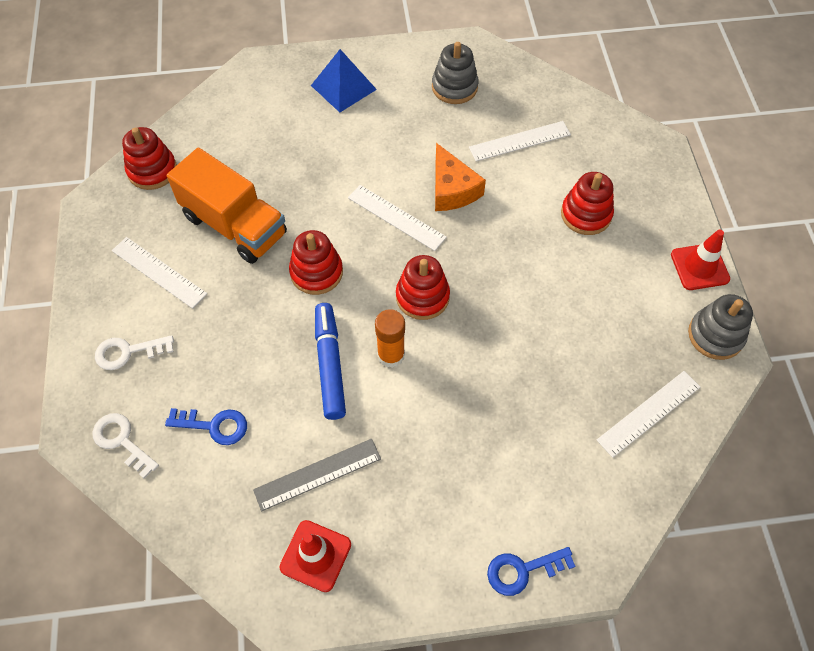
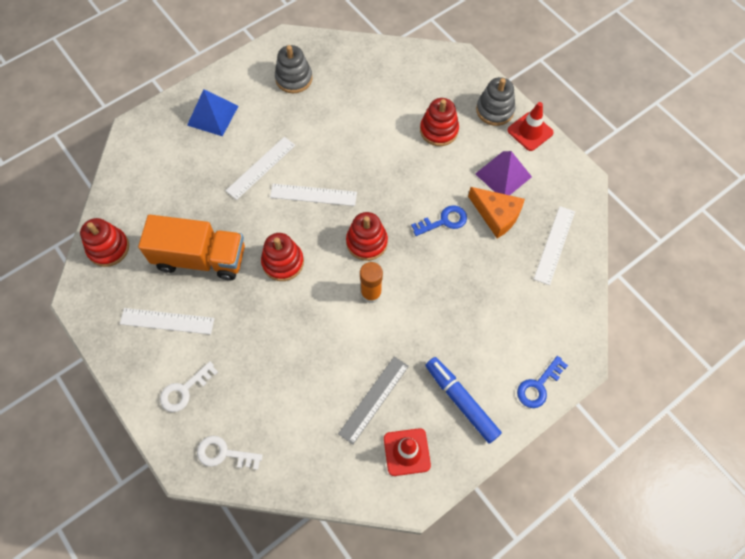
camera: 30 degrees left, 5 degrees up
(214, 426) = (282, 406): blue key -> blue key (444, 221)
(330, 364) = (334, 321): blue marker -> blue marker (461, 401)
(452, 189) = (339, 155): orange cheese -> orange cheese (496, 215)
(520, 141) = (364, 98): white ruler -> white ruler (261, 168)
(634, 301) = (503, 175): none -> purple pyramid
(715, 335) = (564, 173): grey stacking toy -> grey stacking toy (495, 110)

